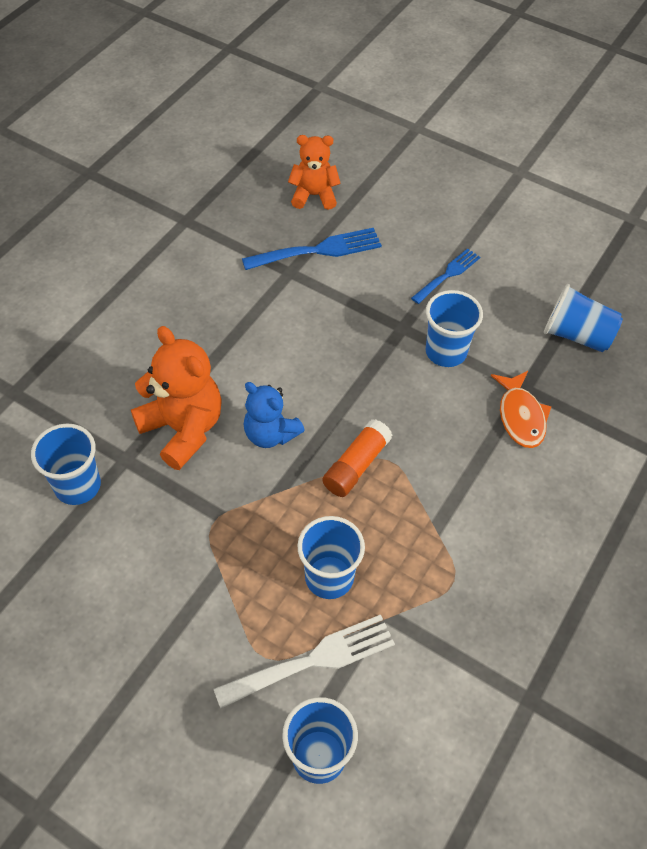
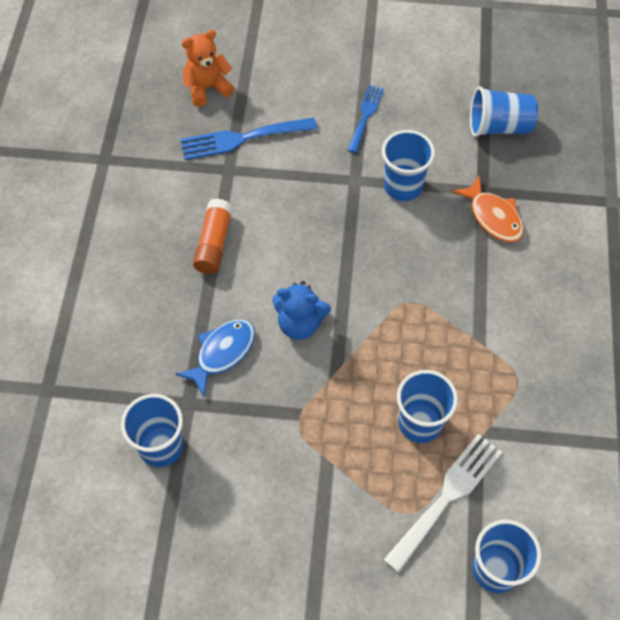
camera: 25 degrees left, 5 degrees up
(183, 429) = (222, 353): orange teddy bear -> blue fish
(318, 250) = (242, 139): blue fork -> blue fork turned 150 degrees counterclockwise
(356, 465) = (387, 318): orange glue stick -> orange glue stick (214, 243)

